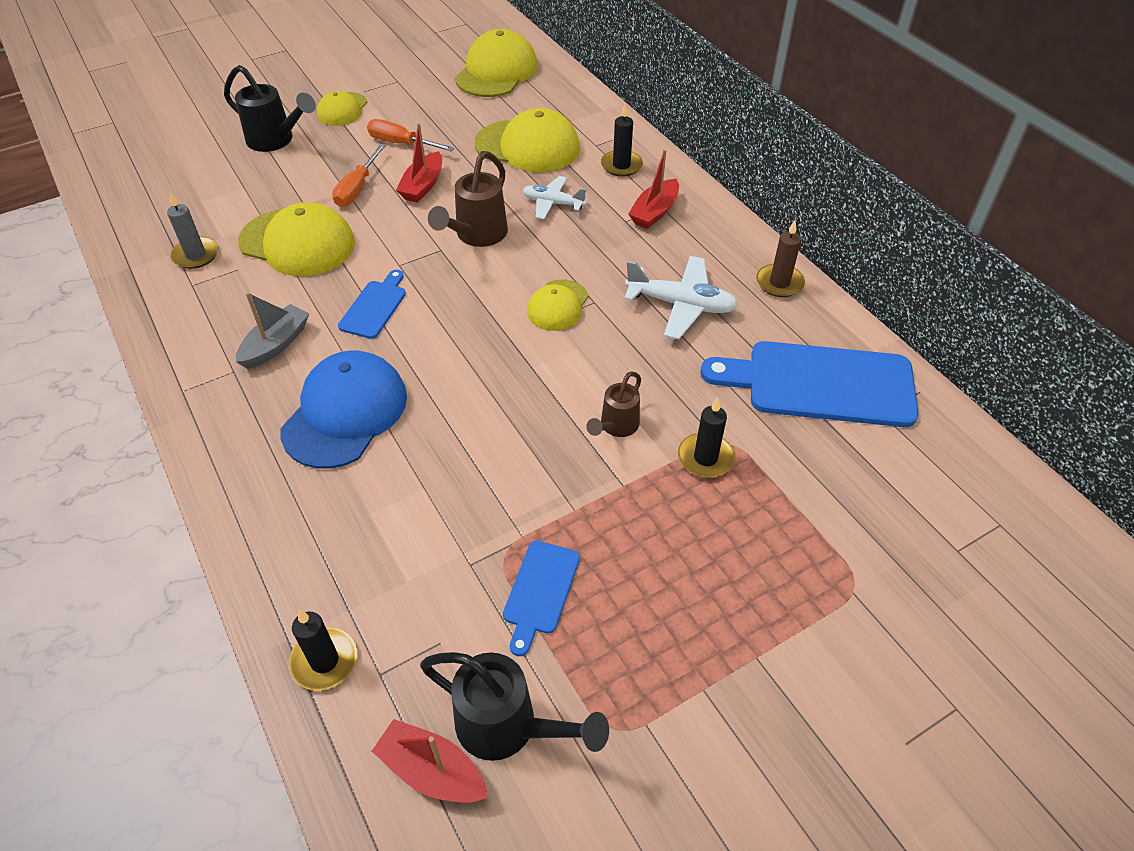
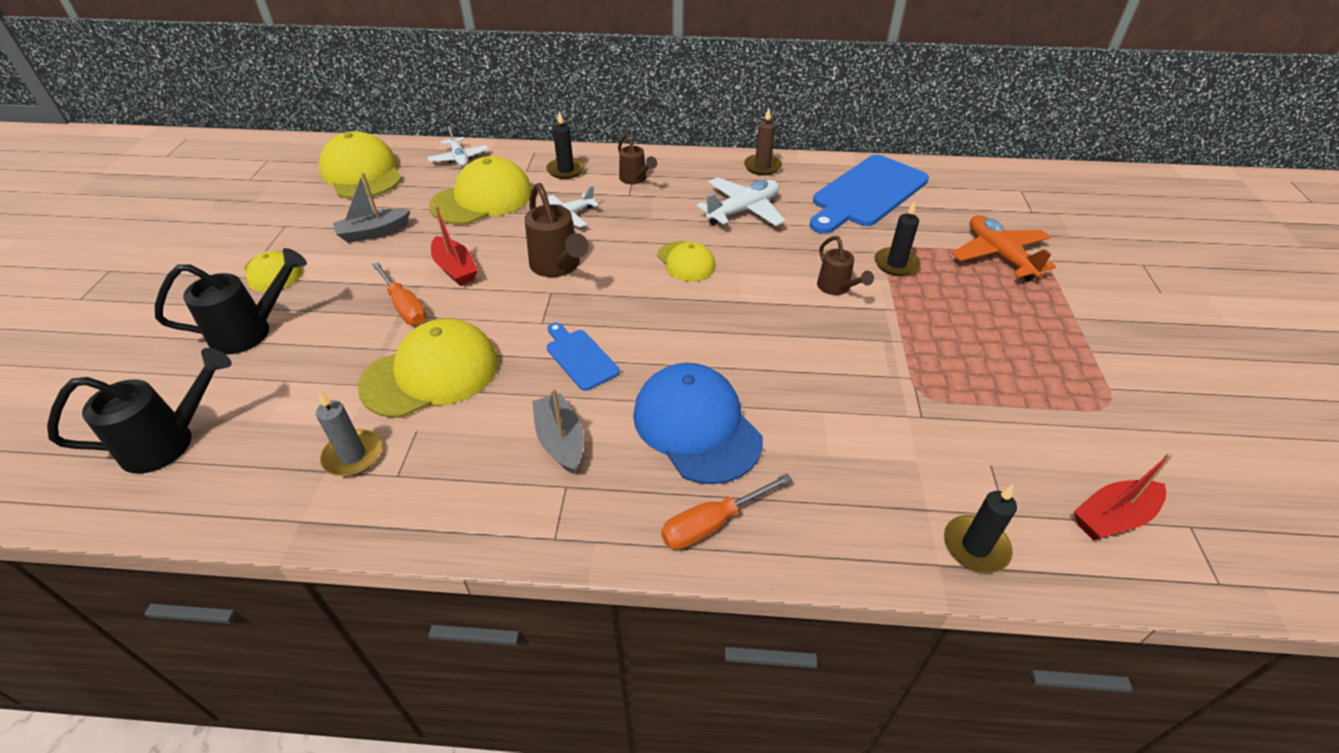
camera: 55 degrees left, 5 degrees down
(401, 143) = (379, 258): orange screwdriver -> orange screwdriver (712, 524)
(428, 122) = (373, 232): none -> grey boat
(509, 727) = (1088, 458): black watering can -> black watering can (170, 441)
(540, 591) = (970, 390): blue cutting board -> none
(571, 102) = (459, 158): none -> white plane
(654, 212) = (635, 179): red boat -> brown watering can
(816, 545) = (999, 255): none -> orange plane

